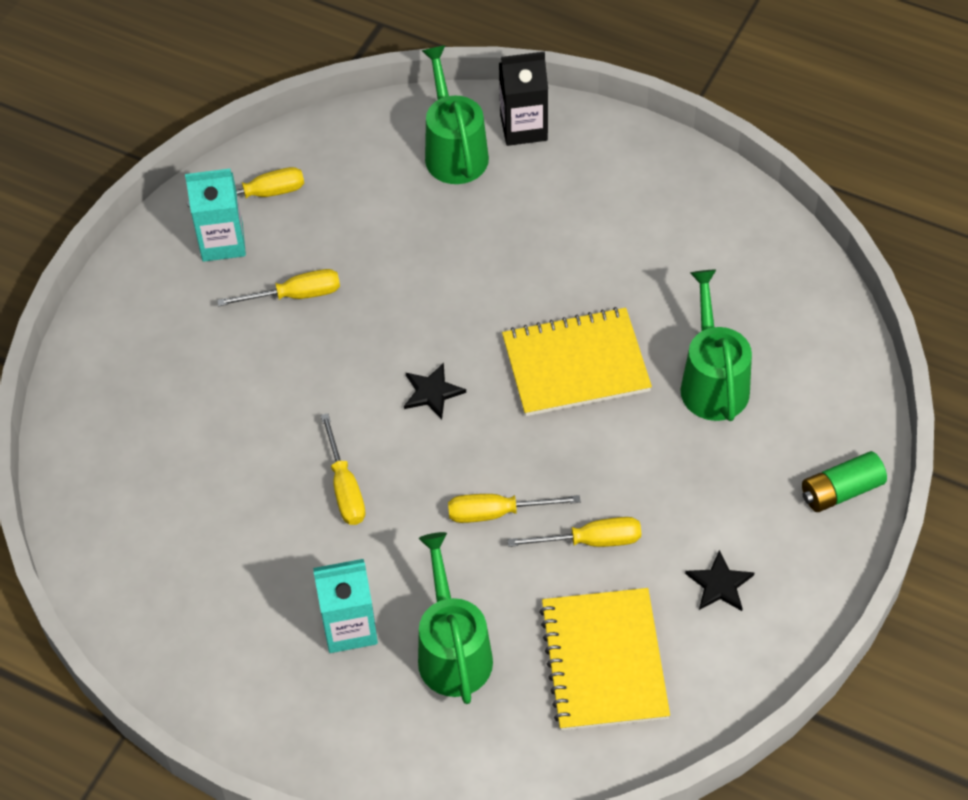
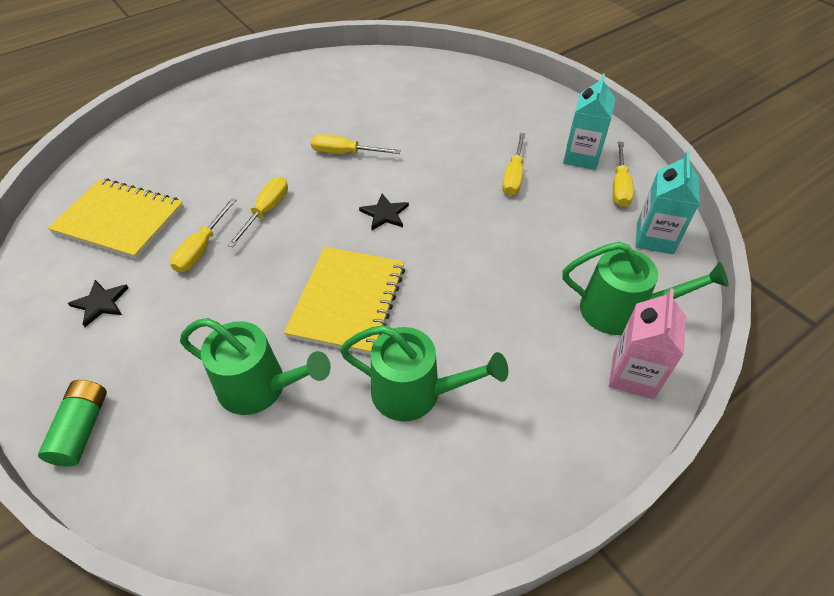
camera: 115 degrees right, 5 degrees down
(349, 627) = (254, 128): turquoise carton -> turquoise carton (654, 238)
(452, 651) = (198, 161): green watering can -> green watering can (415, 392)
(523, 127) = (633, 375): black carton -> pink carton

